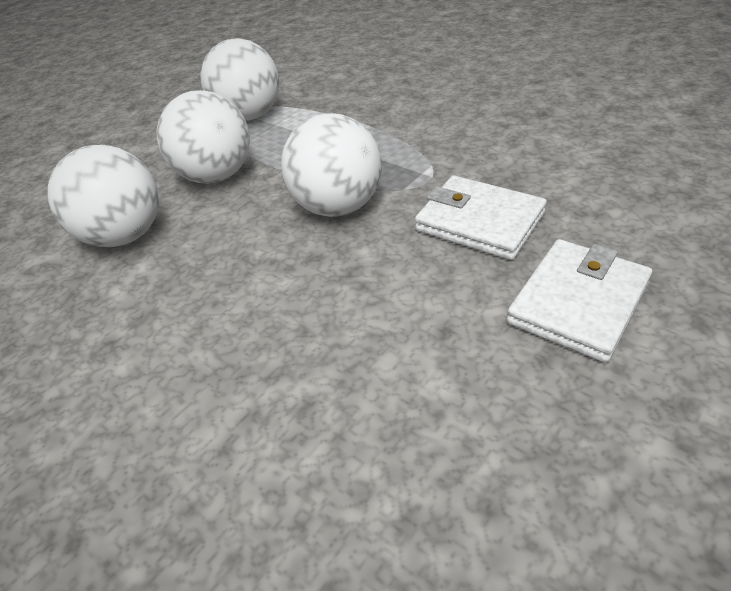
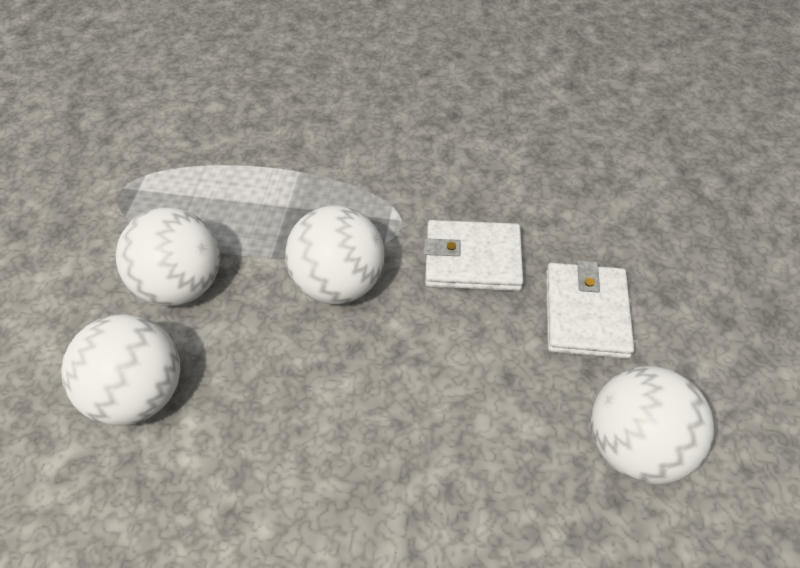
camera: 35 degrees left, 10 degrees up
(249, 116) = (153, 192): white ball -> white ball (635, 447)

